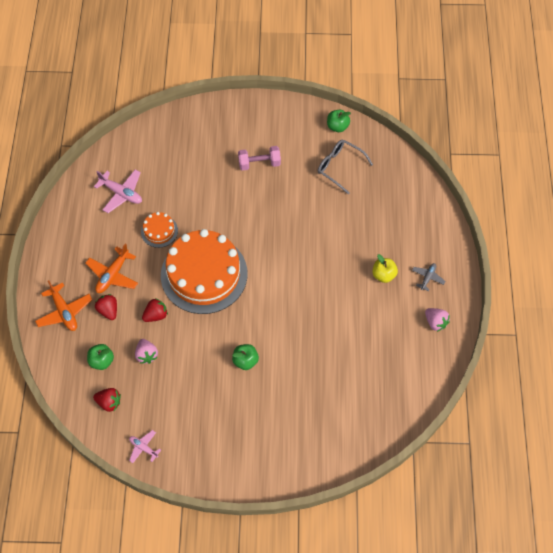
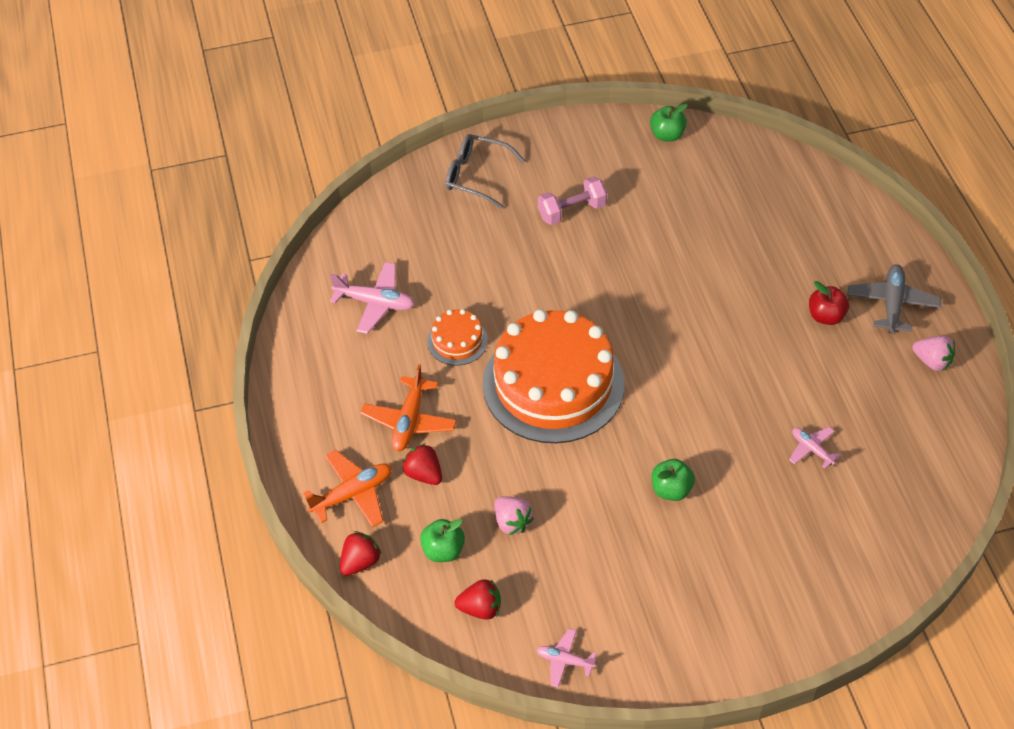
camera: 15 degrees left, 10 degrees down
(64, 311) = (352, 494): orange plane -> orange plane turned 75 degrees counterclockwise
(156, 315) = (502, 461): red strawberry -> red strawberry (360, 562)
(338, 359) = (812, 449): none -> pink plane
(339, 167) = (694, 187): grey glasses -> grey glasses (476, 176)
(383, 275) = (826, 316): yellow apple -> red apple
(427, 278) = (892, 304): grey plane -> grey plane, size x1.66

